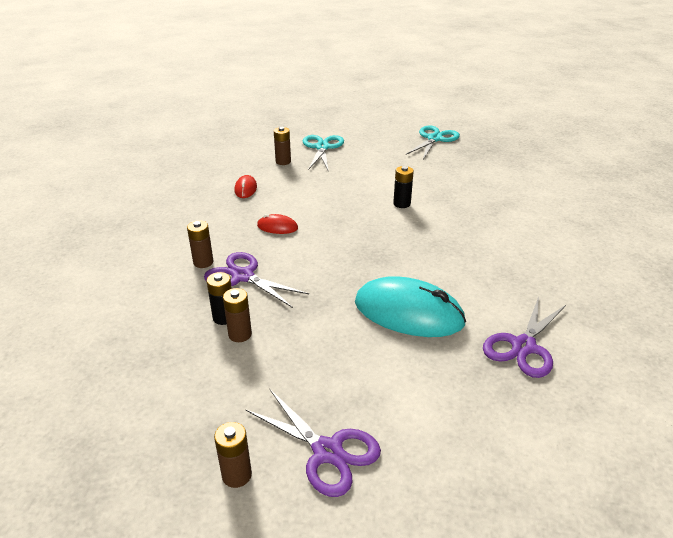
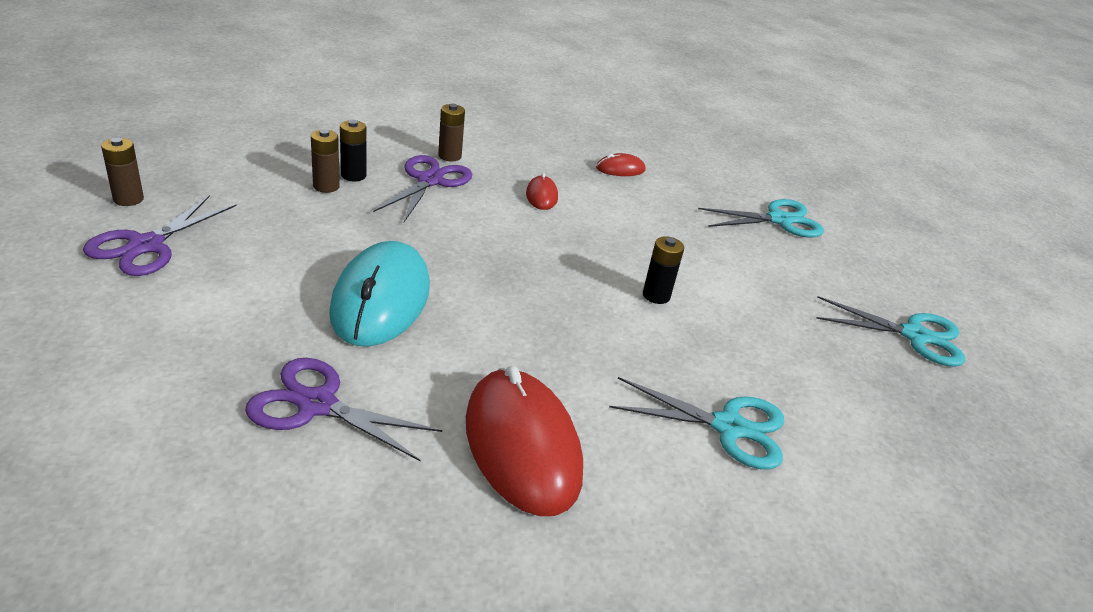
camera: 70 degrees right, 0 degrees up
(283, 161) = (711, 191): brown battery -> none
(513, 205) = (729, 427): none -> turquoise scissors
(541, 270) = (522, 445): none -> red mouse

